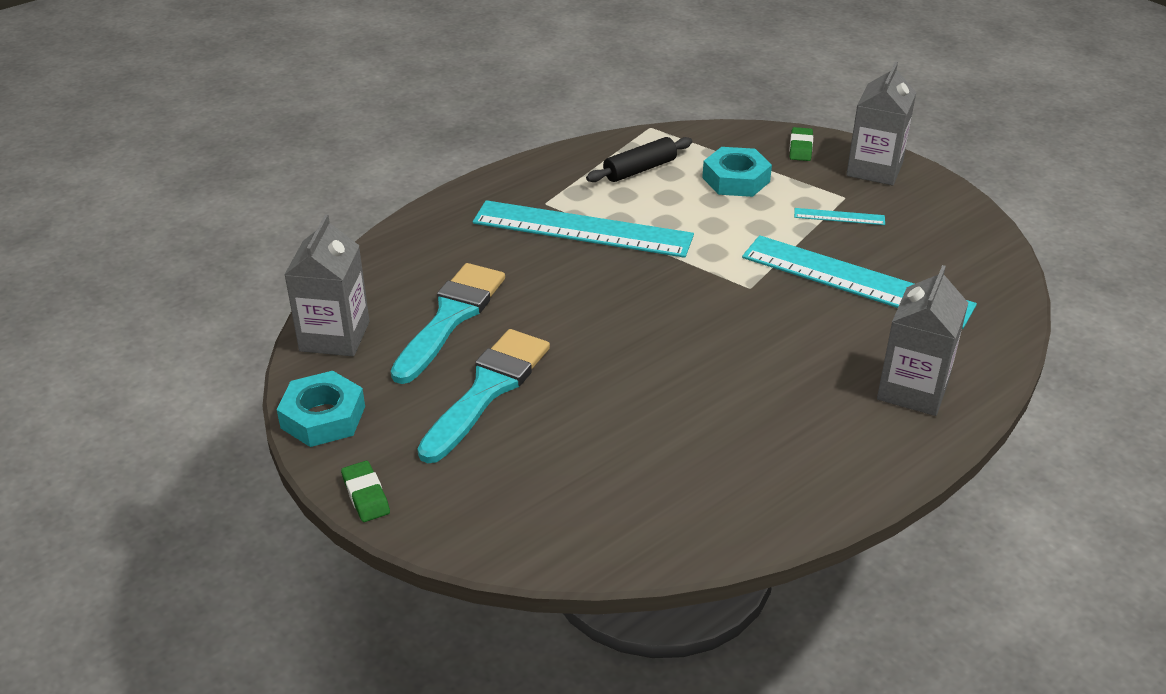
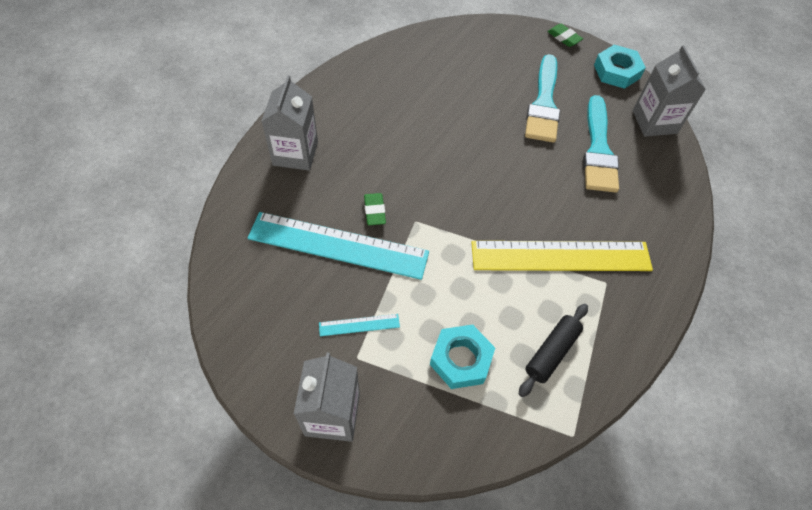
camera: 160 degrees right, 20 degrees up
(582, 229) = (560, 256): turquoise ruler -> yellow ruler
(800, 148) = (411, 436): green eraser -> green eraser (374, 211)

